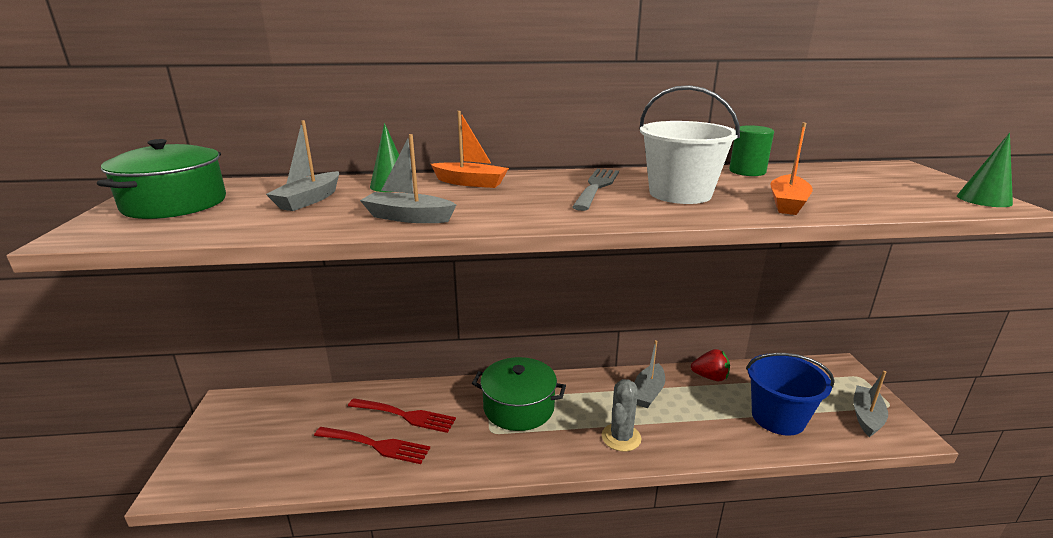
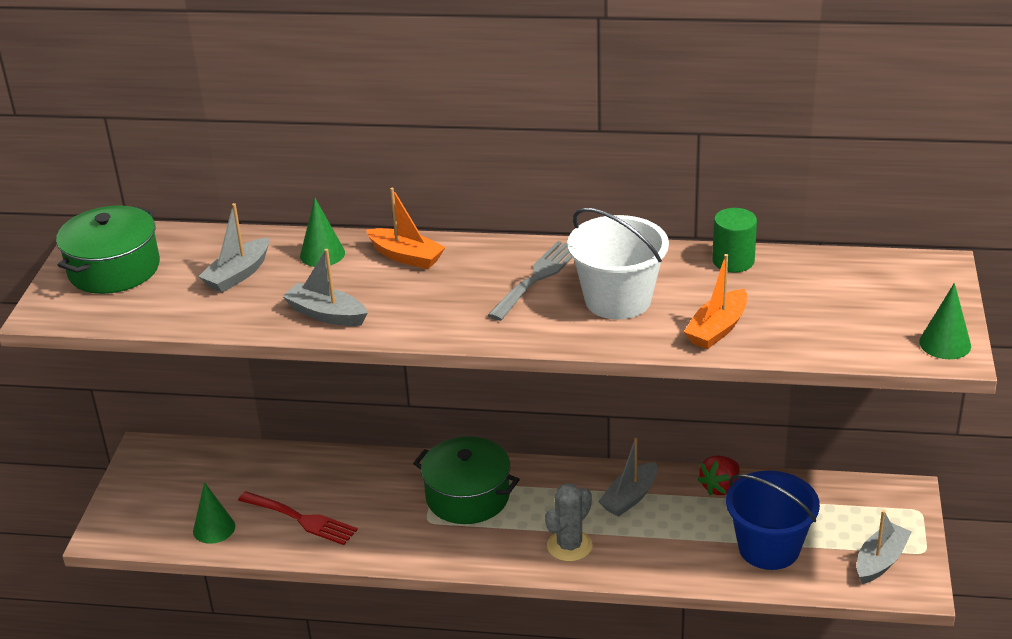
camera: 15 degrees right, 10 degrees up
(291, 465) = (214, 528): none -> green cone
(405, 415) = (338, 490): red fork -> none
(710, 377) = (720, 487): red strawberry -> red strawberry turned 105 degrees clockwise

